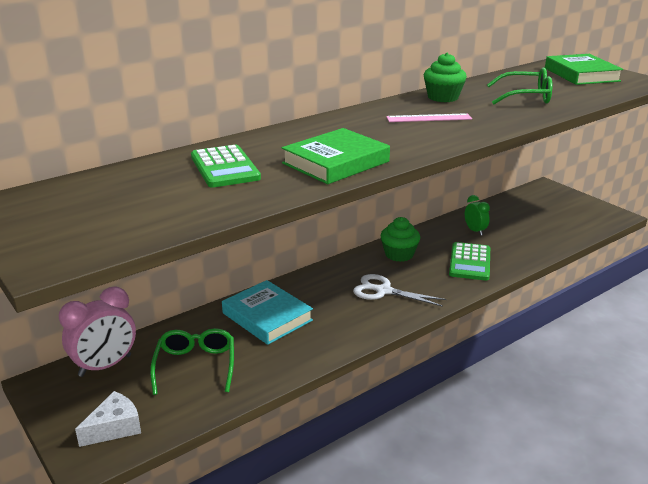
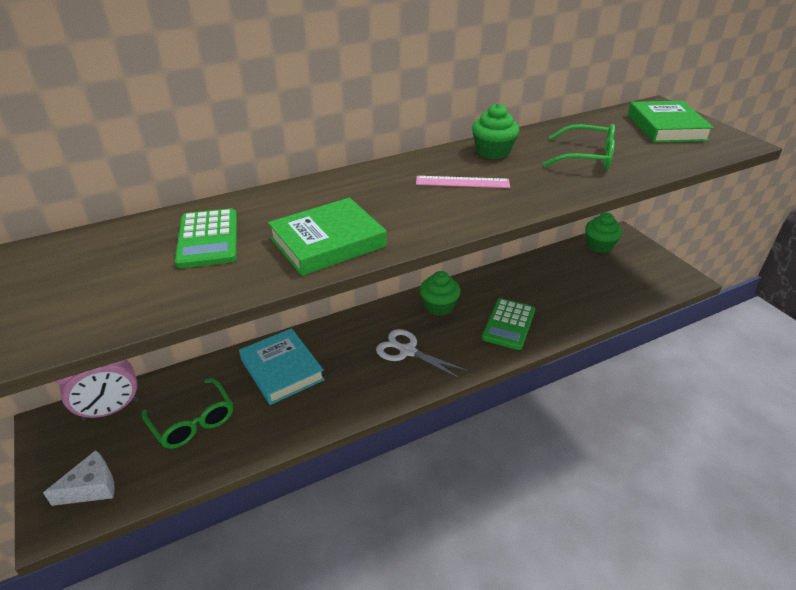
camera: 10 degrees right, 10 degrees up
(195, 366) = (193, 422): green glasses -> green glasses turned 135 degrees clockwise
(475, 231) = (527, 284): green clock -> none
(529, 196) = (599, 245): none -> green cupcake

